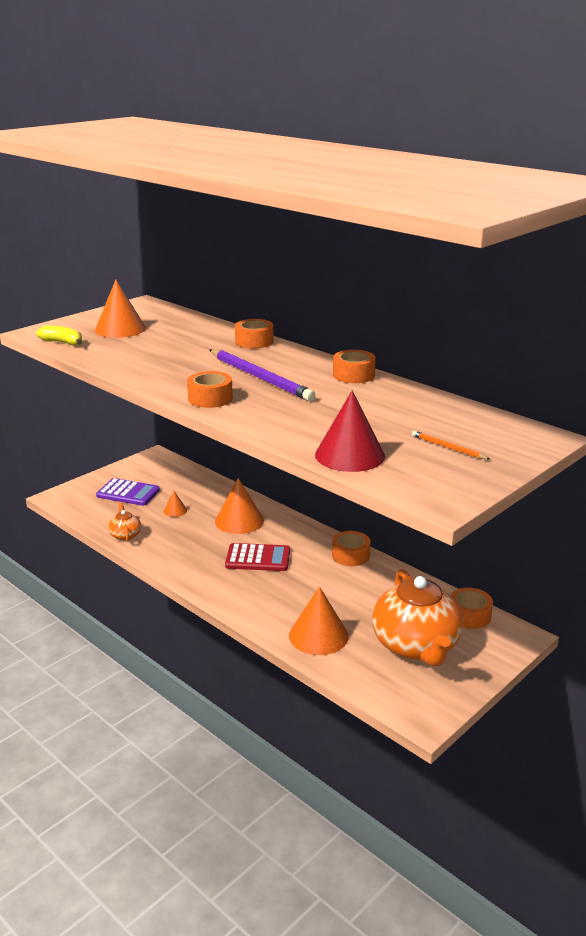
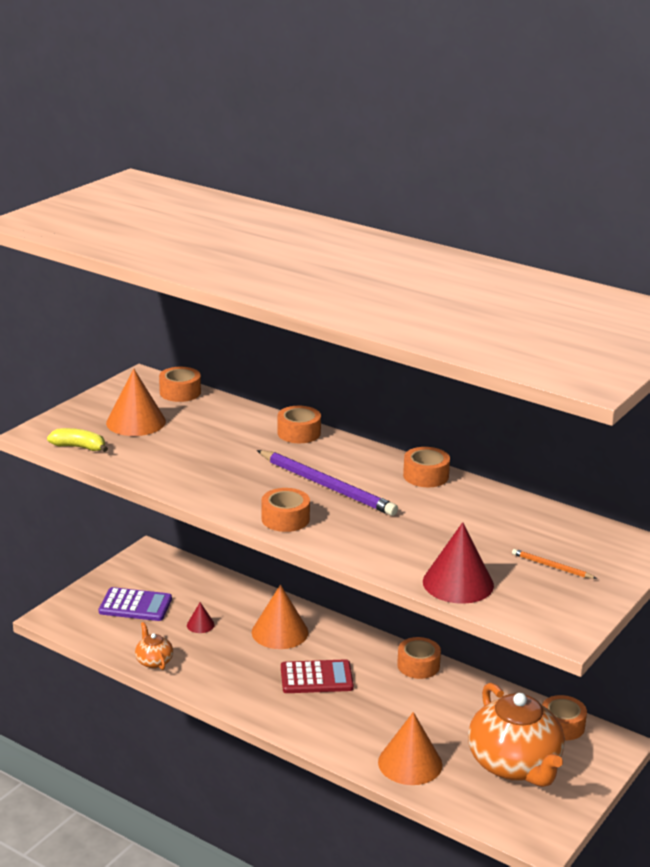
camera: 10 degrees left, 0 degrees up
(168, 312) = (180, 392): none -> orange tape
(175, 511) = (200, 625): orange cone -> red cone

